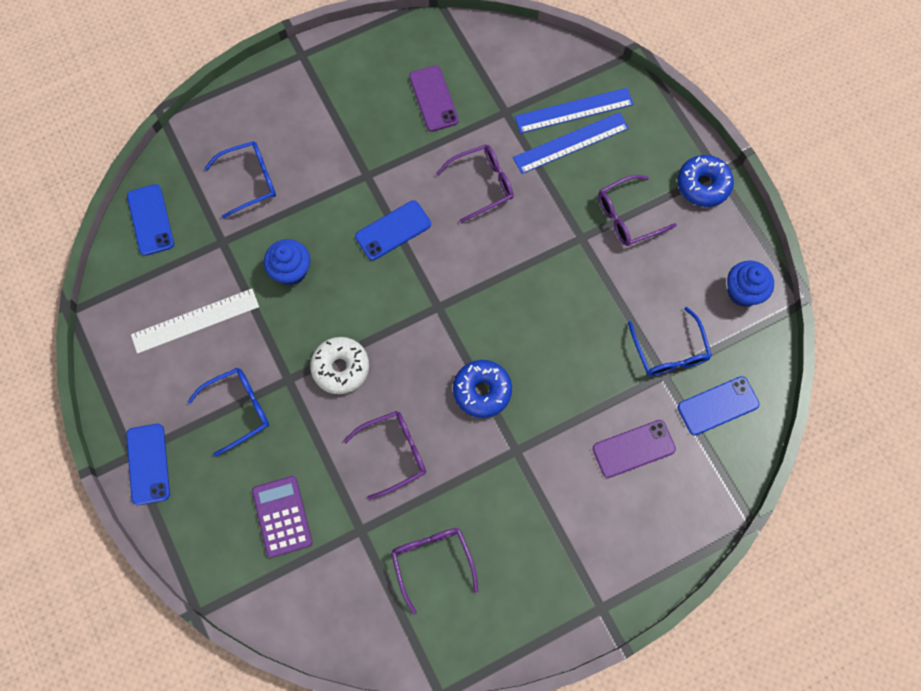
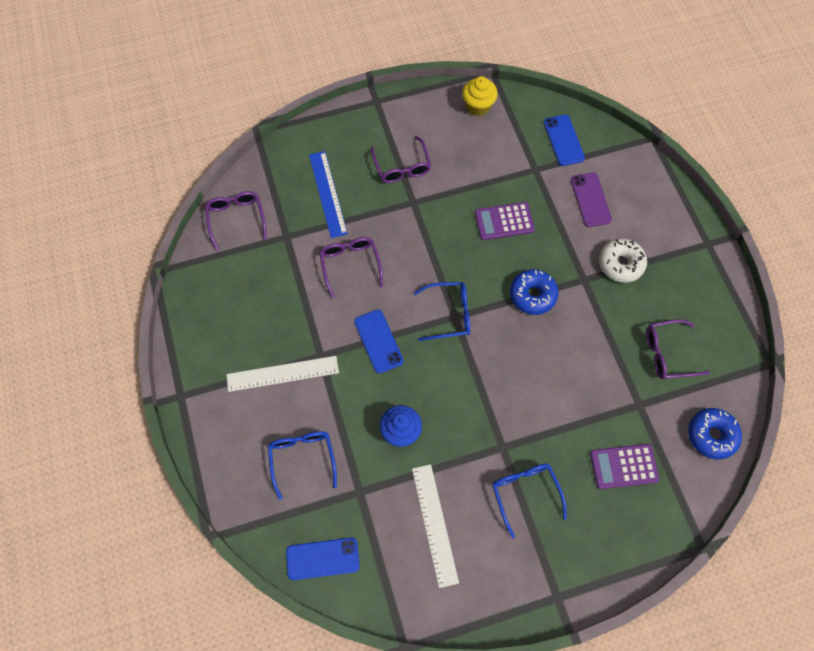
camera: 80 degrees left, 5 degrees down
(148, 464) = (567, 581): blue phone -> none
(340, 143) = (282, 373): none -> white ruler
(341, 368) = (498, 401): white donut -> white donut (620, 264)
(394, 453) = (577, 369): purple glasses -> purple glasses (236, 218)
(433, 99) = (258, 290): purple phone -> none
(574, 110) = (298, 186): blue ruler -> none
(577, 345) = (504, 221): none -> purple calculator
(670, 352) = (518, 161): blue glasses -> blue glasses (449, 314)
(703, 185) = (386, 112): blue donut -> blue donut (711, 435)
(743, 292) = (478, 106): blue cupcake -> yellow cupcake

